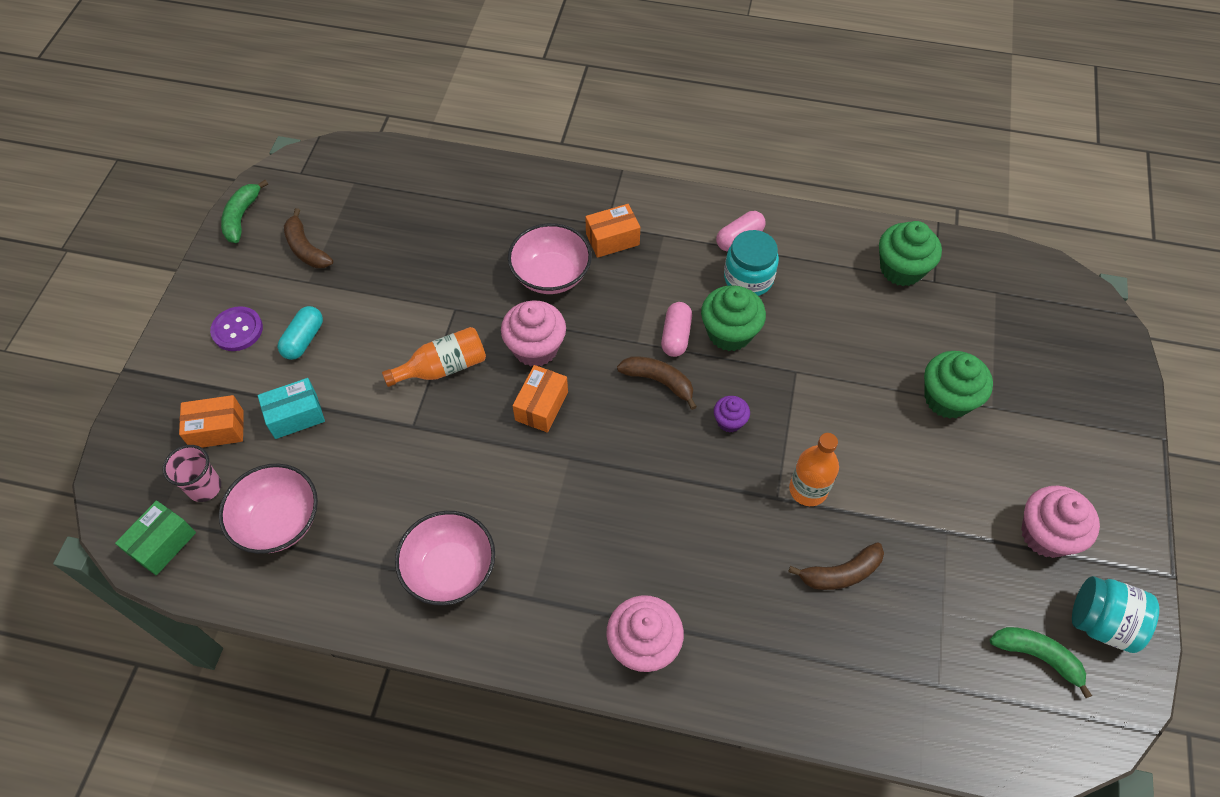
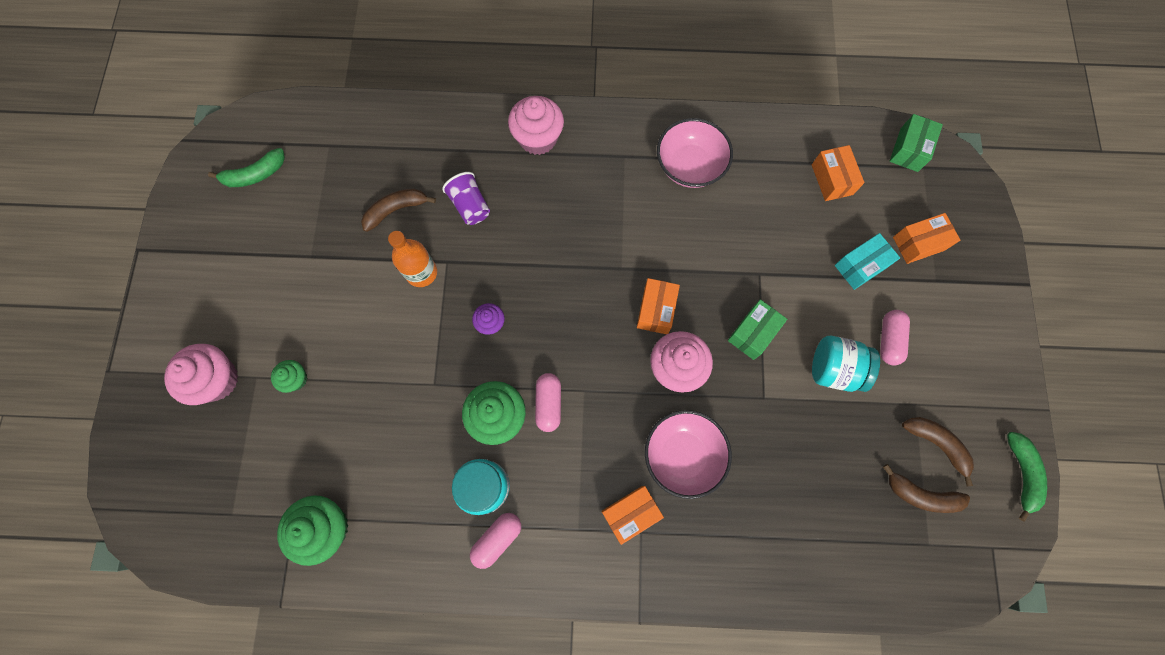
camera: 170 degrees right, 15 degrees up
(205, 487) = (901, 195): pink cup -> none
(237, 330) = (953, 339): purple button -> none
(278, 521) = (832, 179): pink bowl -> orange box
(304, 339) = (889, 340): turquoise capsule -> pink capsule
(443, 367) = (753, 333): orange bottle -> green box
(659, 381) = (557, 352): brown banana -> brown banana (920, 495)
(744, 563) = (470, 206): none -> purple cup
(947, 399) = (296, 379): green cupcake -> green cupcake, size x0.54
(1037, 656) = (255, 175): green banana -> green banana turned 45 degrees counterclockwise
(1046, 534) = (230, 266): pink cupcake -> pink cupcake (217, 380)
(1101, 622) = (202, 205): turquoise jar -> turquoise jar (834, 369)

